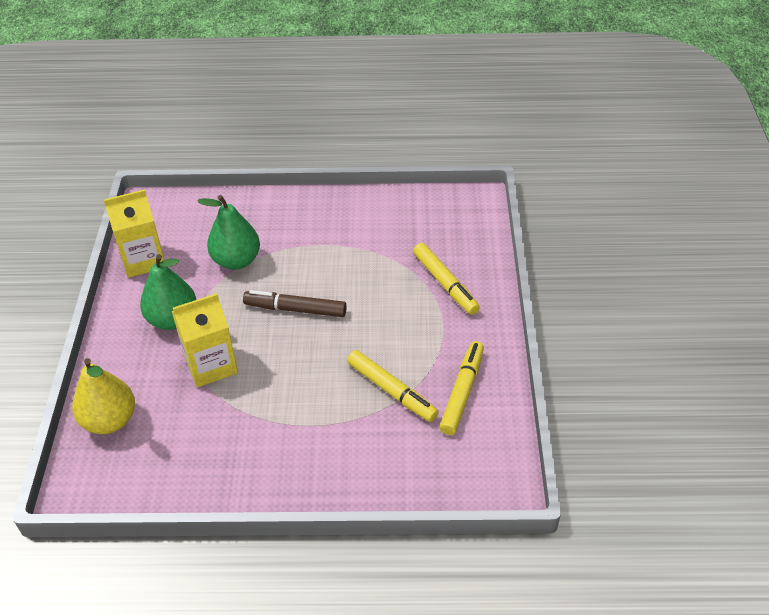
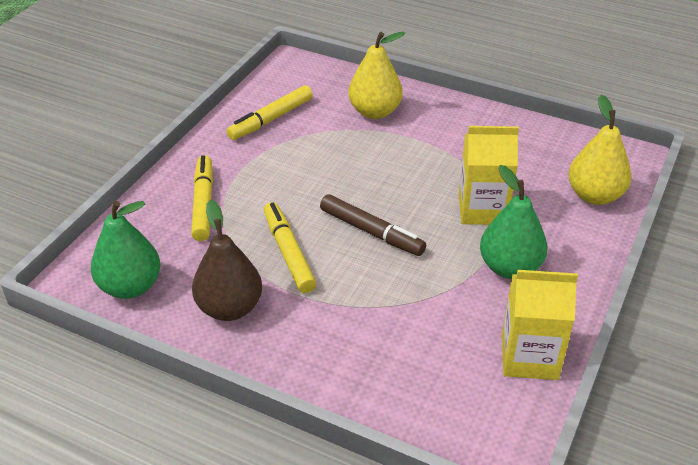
camera: 155 degrees left, 5 degrees down
(236, 260) = (410, 311): green pear -> green pear (130, 286)
(360, 220) = (230, 308): none -> brown pear
(366, 445) = (375, 112): none -> yellow pear
(391, 391) = (328, 138): yellow marker -> yellow marker (289, 253)

